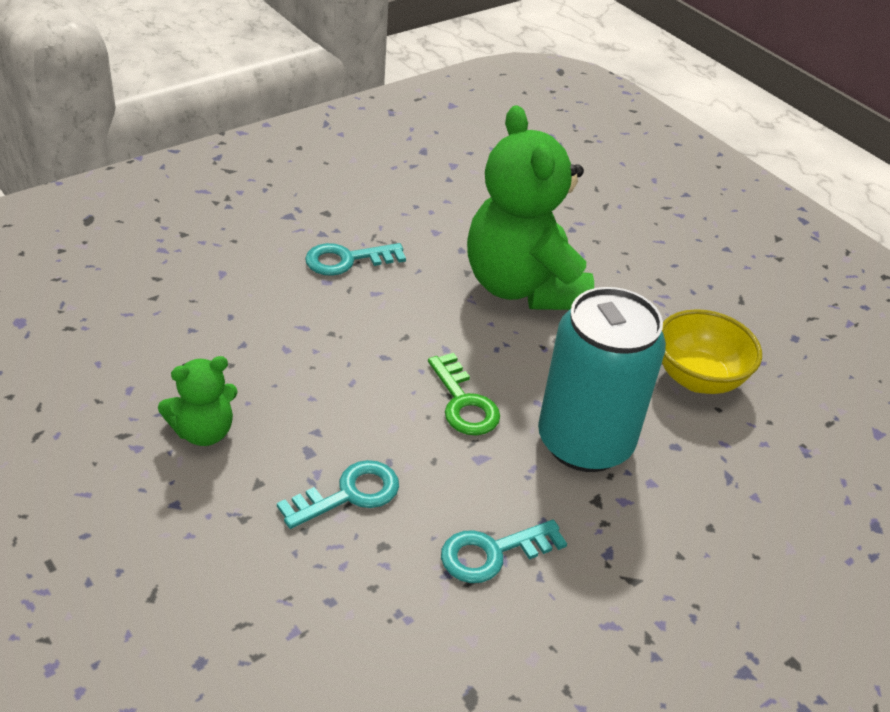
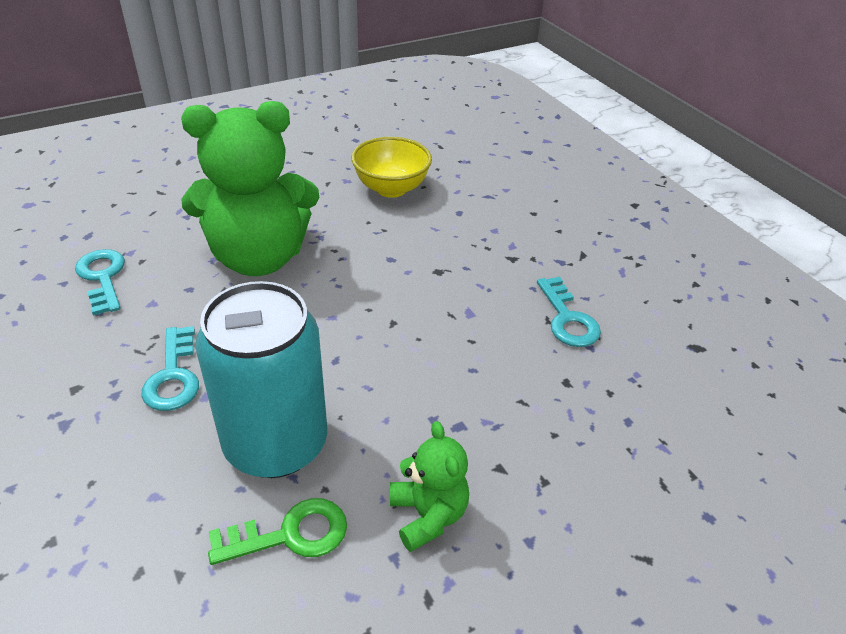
camera: 80 degrees left, 0 degrees up
(349, 494) = (511, 399): turquoise key -> turquoise key (102, 277)
(464, 403) = (404, 314): green key -> green key (290, 534)
(584, 442) = (454, 254): turquoise can -> turquoise can (276, 443)

